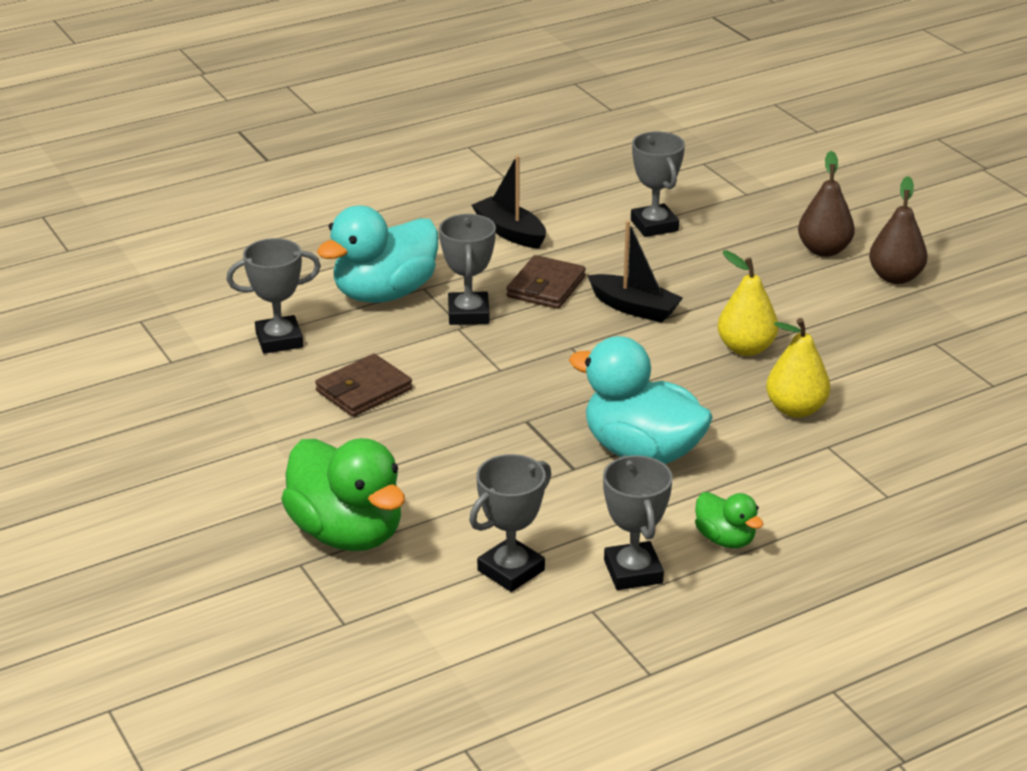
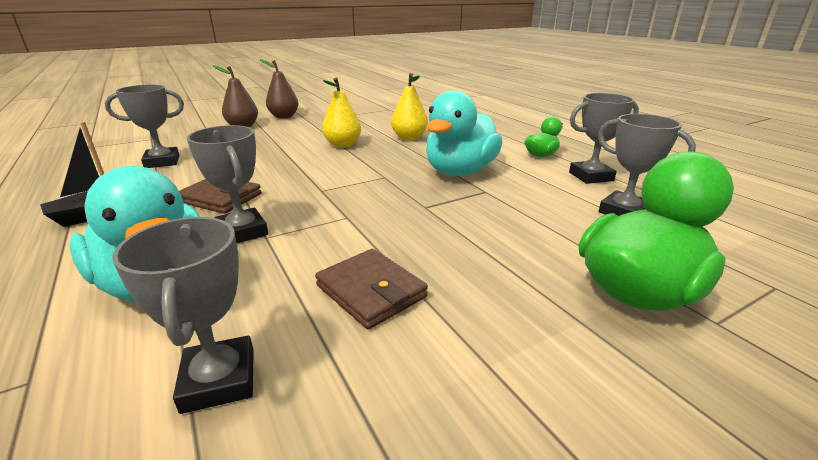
camera: 90 degrees left, 5 degrees down
(468, 314) = (242, 232): grey trophy -> grey trophy turned 60 degrees clockwise
(634, 308) = (276, 170): black boat -> none

